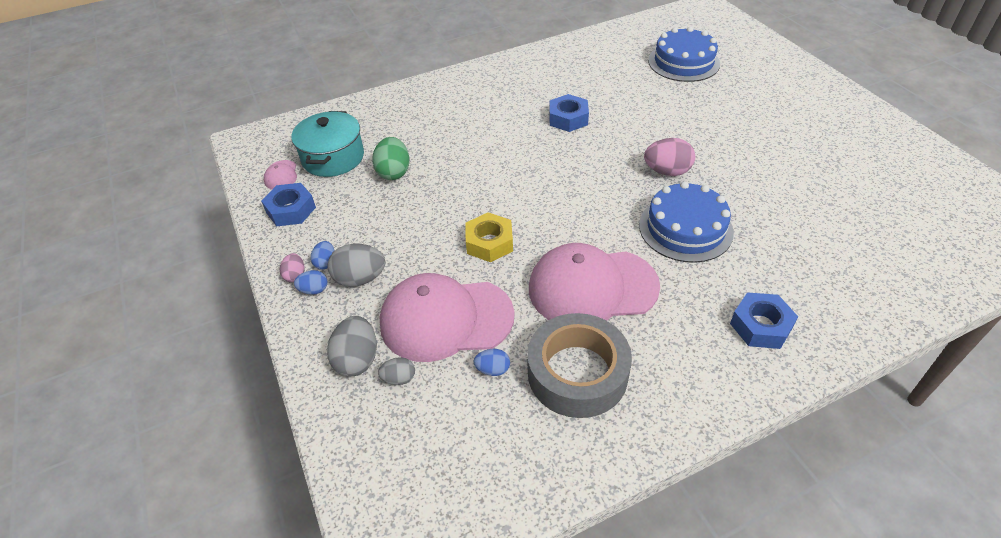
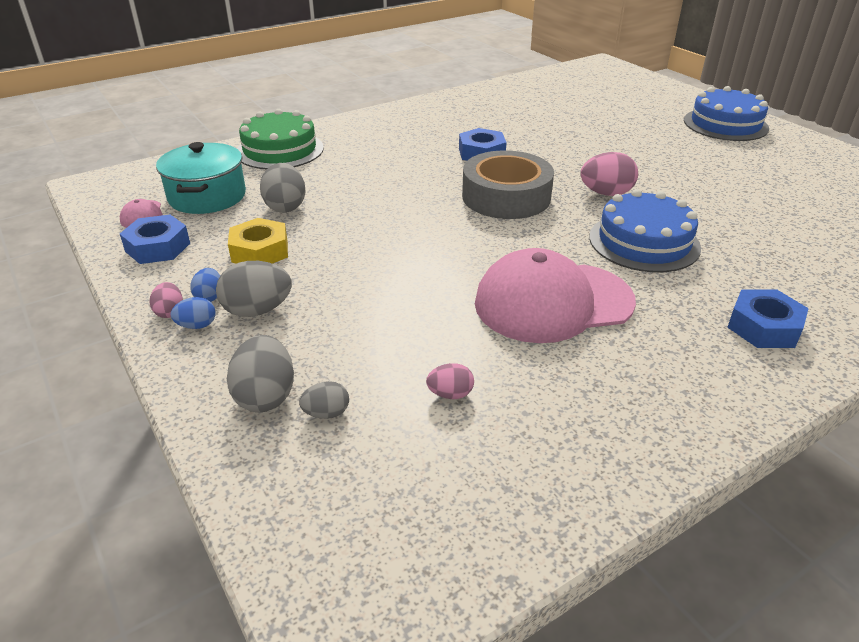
camera: 10 degrees left, 10 degrees down
(394, 172) = (285, 207): green egg -> grey egg
(397, 107) = (280, 150): none -> green cake
(446, 319) = (377, 345): pink cap -> none
(489, 243) = (416, 266): yellow nut -> yellow nut (260, 251)
(493, 369) = (450, 394): blue egg -> pink egg
(577, 373) = (560, 390): grey tape -> grey tape (506, 197)
(683, 62) = (593, 105): blue cake -> blue cake (725, 124)

